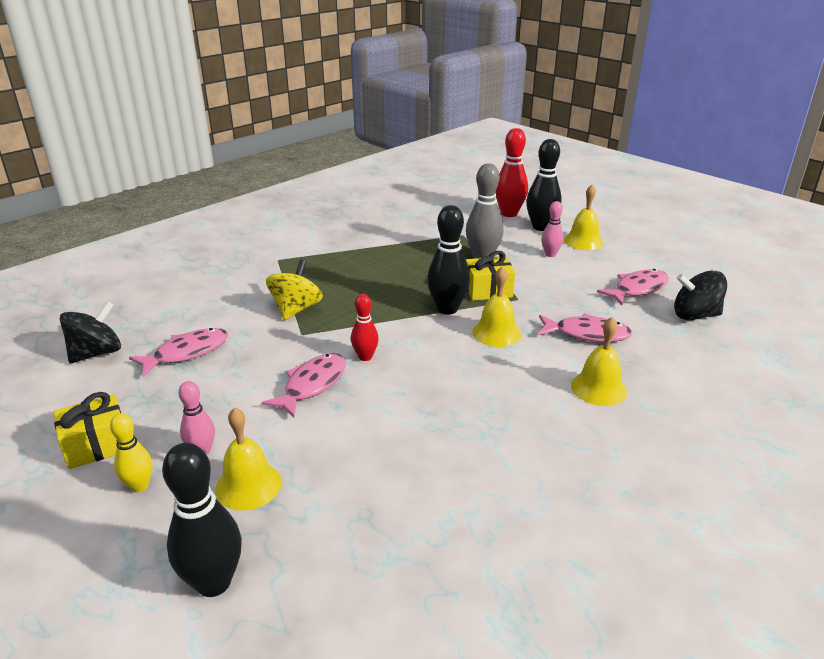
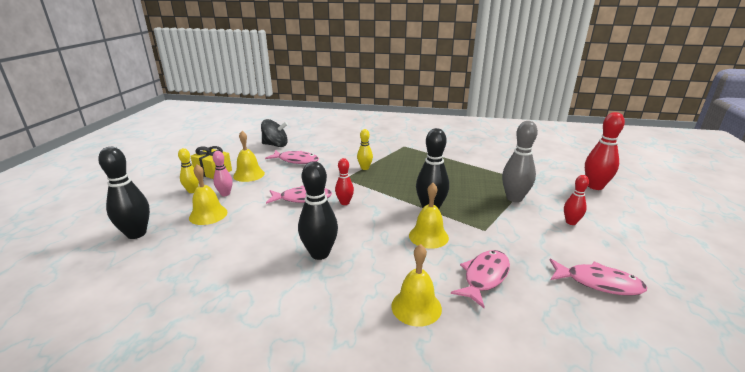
camera: 55 degrees right, 5 degrees down
(296, 309) = (365, 168): yellow spinning top -> yellow bowling pin
(488, 290) = (476, 215): yellow gift -> none
(541, 227) = (603, 205): black bowling pin -> black bowling pin (320, 254)
(550, 254) = (571, 222): pink bowling pin -> red bowling pin
(583, 241) = (622, 230): yellow bell -> yellow bell (249, 174)
(587, 334) = (484, 277): pink fish -> pink fish turned 120 degrees counterclockwise
(695, 315) = (614, 334): black spinning top -> none

